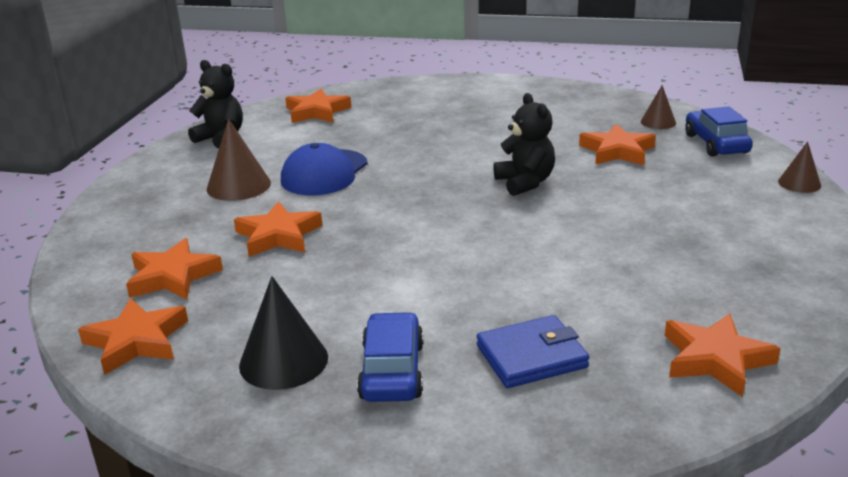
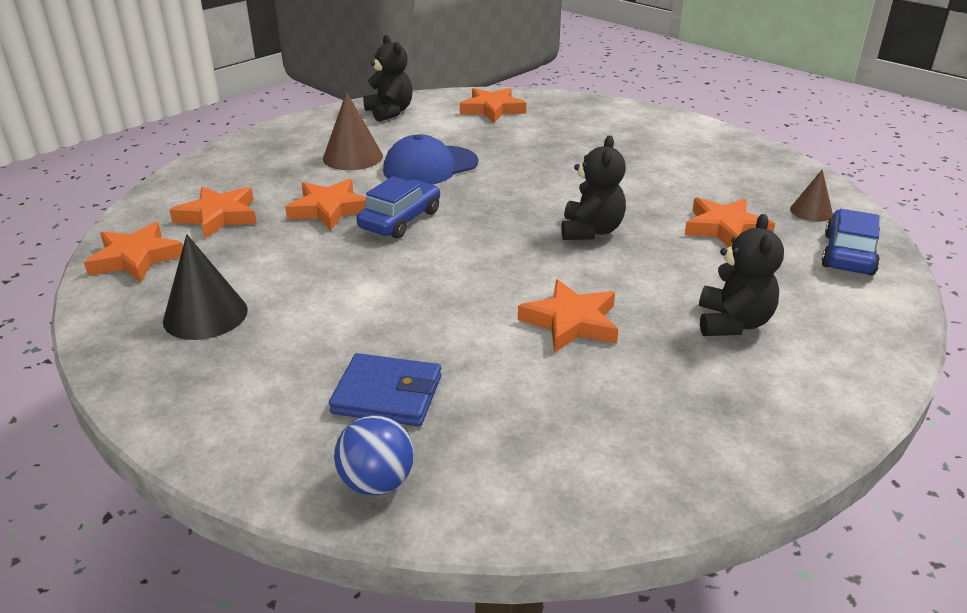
camera: 30 degrees right, 5 degrees up
(392, 371) = (267, 357): blue car -> blue car (400, 220)
(609, 419) = (377, 482): none -> blue ball
(702, 213) = (732, 323): none -> black teddy bear
(715, 359) = (547, 474): orange star -> orange star (571, 322)
(799, 183) = (892, 330): brown cone -> none

